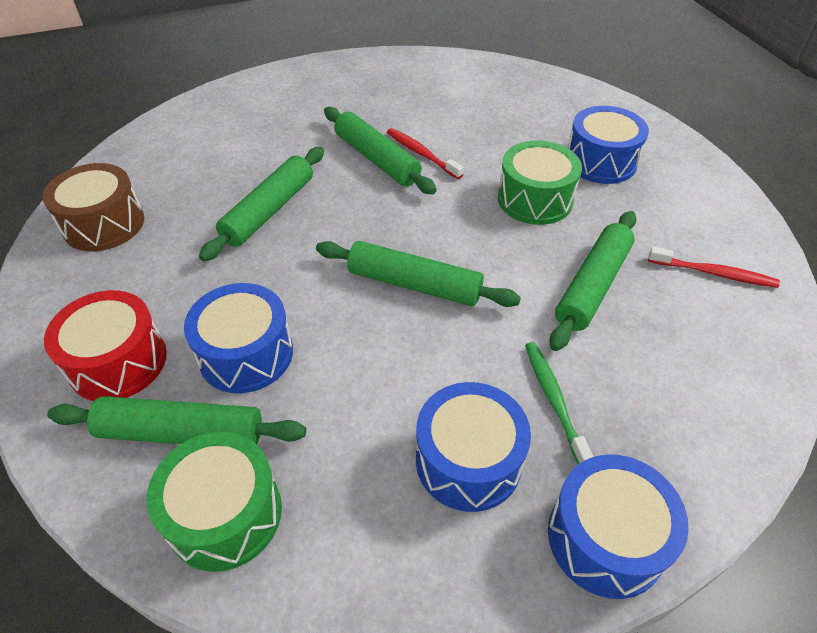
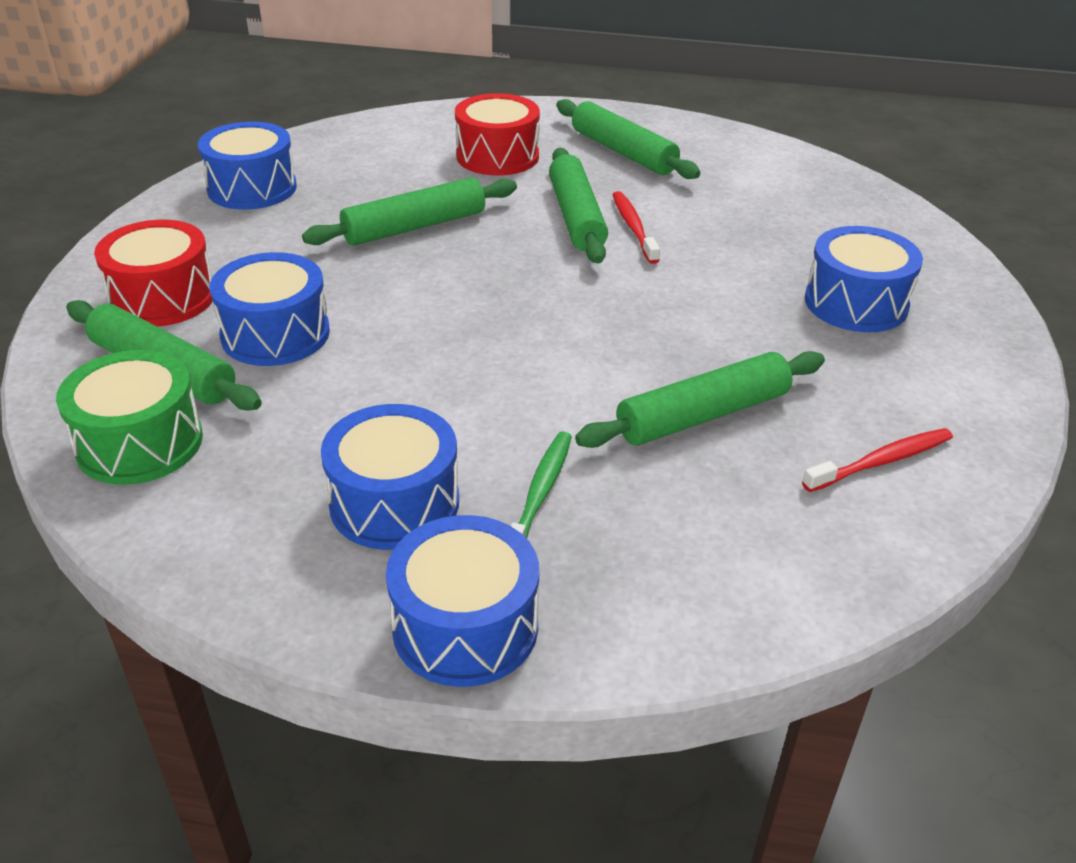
camera: 30 degrees right, 10 degrees down
(104, 224) = (252, 188): brown drum -> blue drum
(276, 127) = (497, 156): none -> red drum
(414, 284) = (497, 339): green rolling pin -> green rolling pin (623, 152)
(535, 199) = (724, 312): green drum -> none
(713, 273) = (881, 462): red toothbrush -> red toothbrush turned 75 degrees counterclockwise

